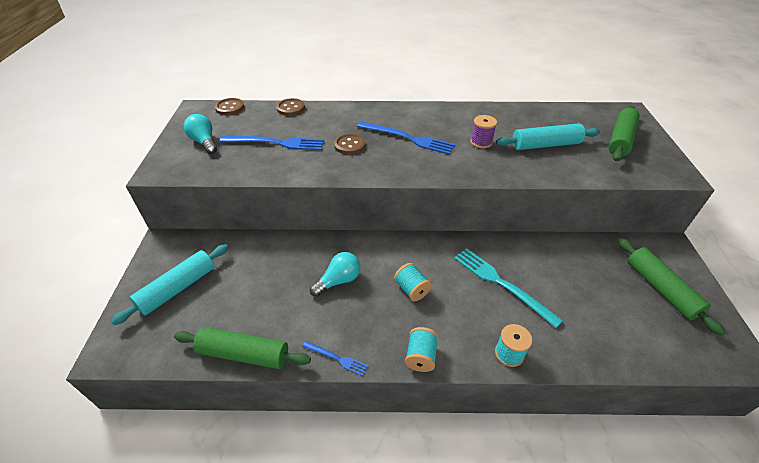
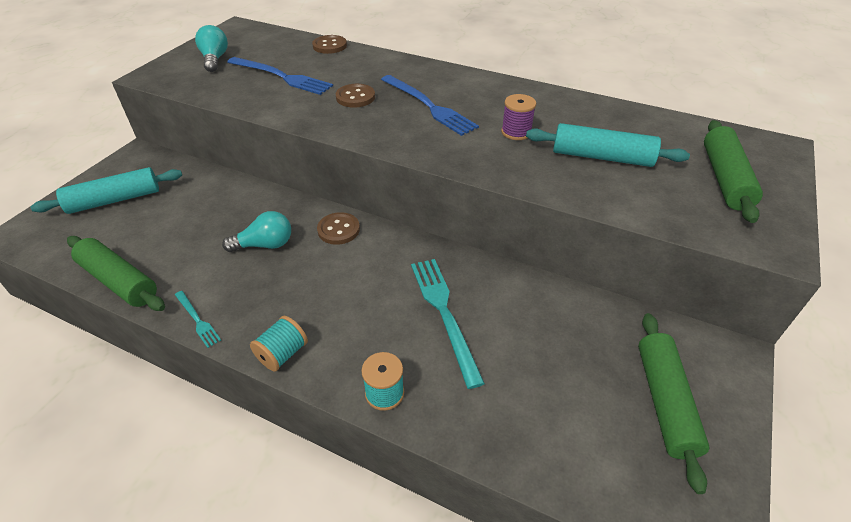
camera: 25 degrees right, 0 degrees up
(230, 108) = (269, 32): brown button -> brown button (338, 230)
(336, 358) = (197, 320): blue fork -> turquoise fork
(411, 289) = (333, 281): turquoise spool -> none
(620, 140) = (724, 178): green rolling pin -> green rolling pin turned 45 degrees counterclockwise

